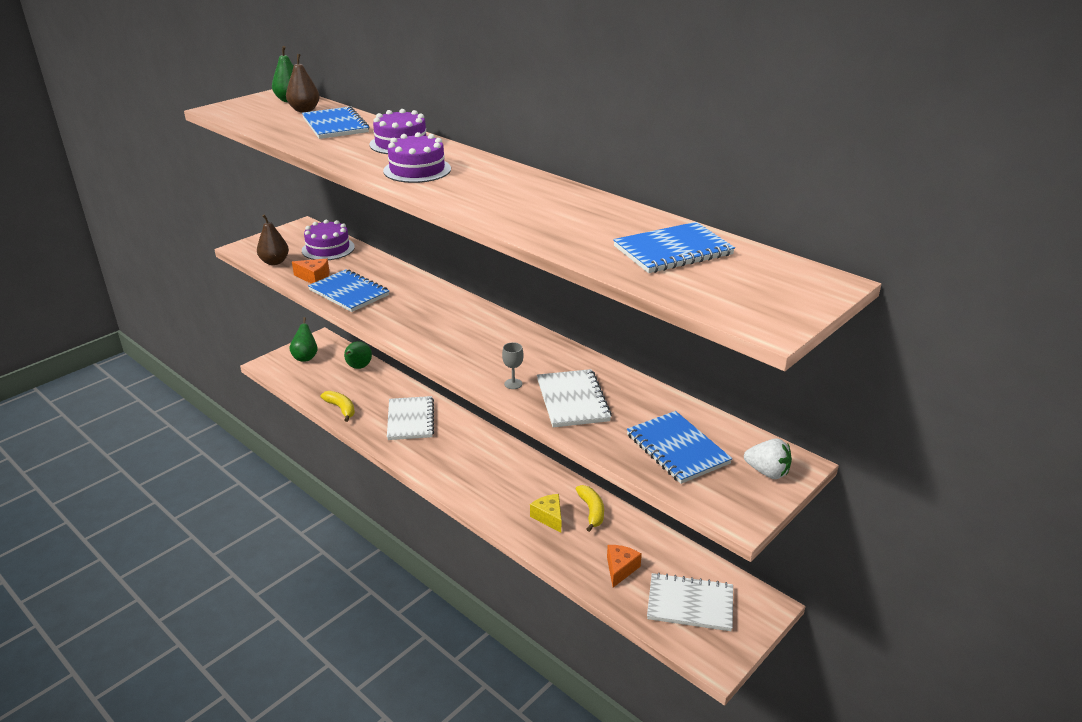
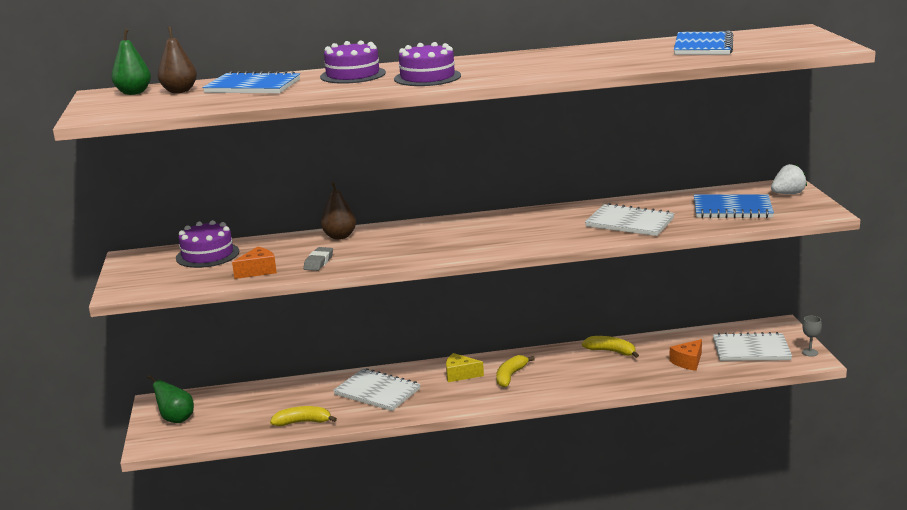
camera: 50 degrees left, 10 degrees down
(274, 262) = (187, 282): brown pear -> brown pear (339, 236)
(349, 293) = (318, 262): blue notebook -> grey eraser
(358, 367) = (246, 395): green pear -> none
(494, 473) = (510, 376): none -> yellow banana
(513, 384) = (578, 235): grey goblet -> grey goblet (810, 352)
(549, 517) = (596, 370): yellow cheese -> yellow cheese (460, 375)
(620, 569) = (688, 362): orange cheese -> orange cheese turned 105 degrees counterclockwise
(690, 604) = (751, 349): white notebook -> white notebook turned 45 degrees clockwise

